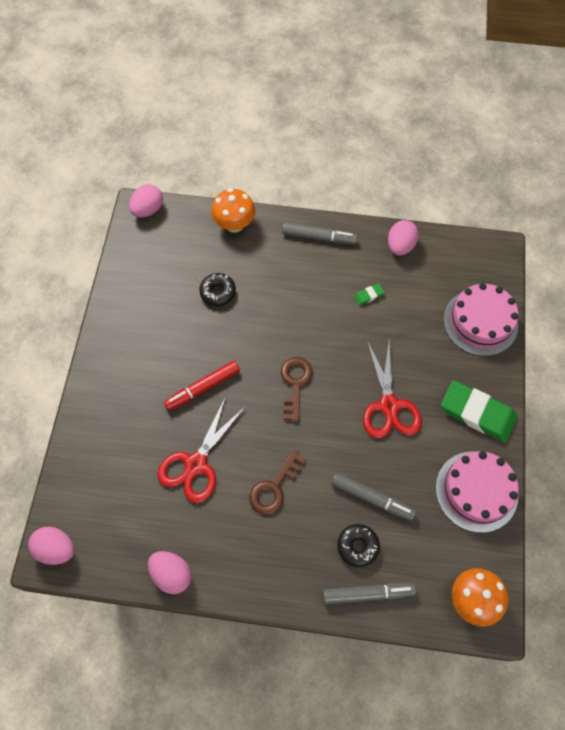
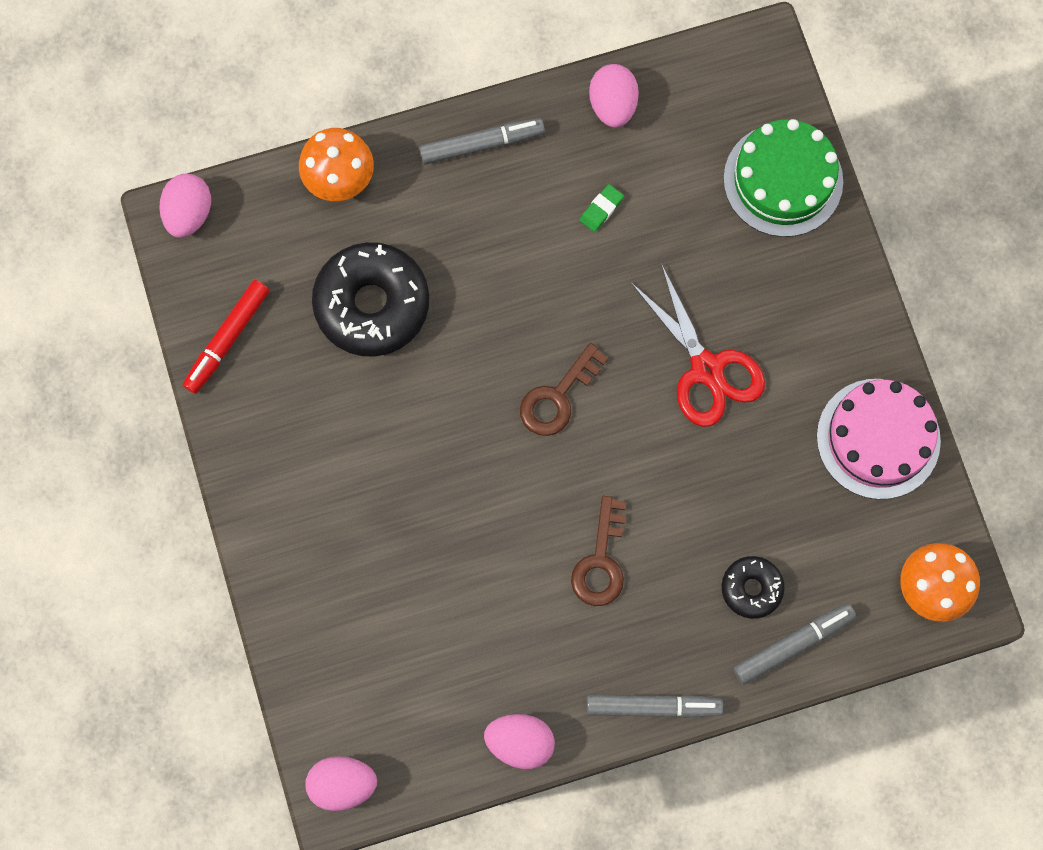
camera: 25 degrees left, 10 degrees up
(196, 464) = (475, 579): red scissors -> none
(203, 388) = (427, 463): red marker -> red marker (228, 339)
(218, 292) = (372, 304): black donut -> black donut, size x1.93
(295, 384) = (558, 397): brown key -> brown key turned 120 degrees counterclockwise
(371, 498) = (741, 514): grey marker -> grey marker (652, 706)
(477, 413) = (834, 324): green eraser -> none
(480, 322) = (783, 180): pink cake -> green cake

